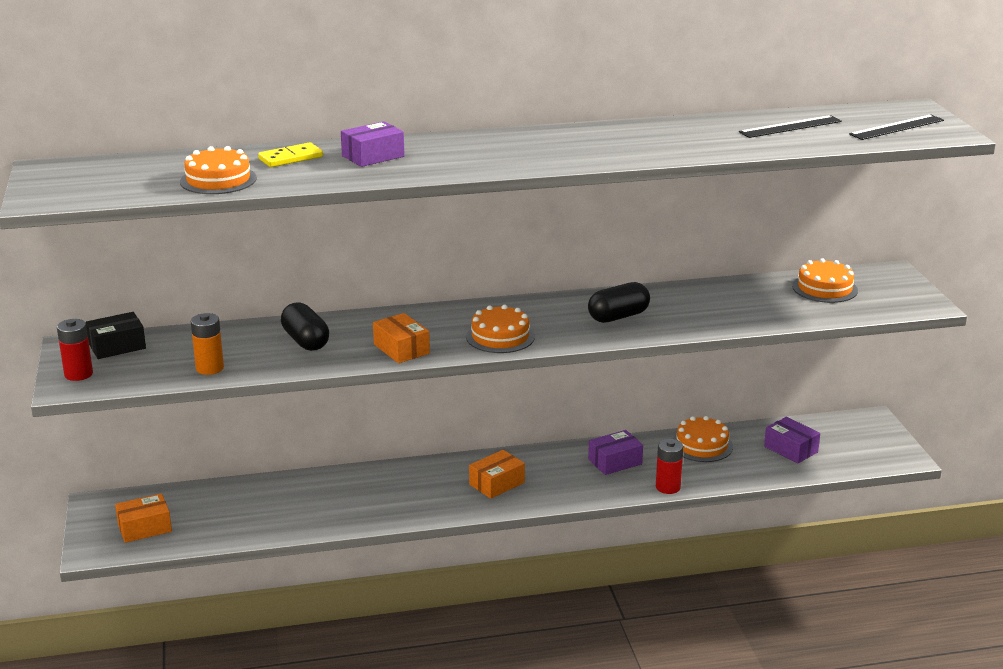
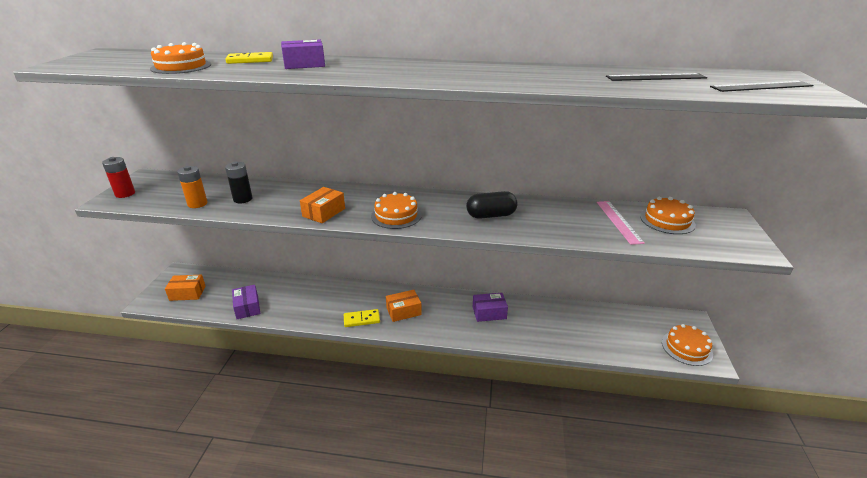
camera: 20 degrees right, 5 degrees up
(117, 346) = (167, 180): black box -> none
(268, 352) = (243, 199): none -> black battery
(305, 341) = (272, 196): black capsule -> none
(401, 349) = (324, 212): orange box -> orange box turned 45 degrees clockwise
(445, 505) = (361, 319): none -> yellow domino
(668, 487) = (515, 342): red battery -> none
(702, 445) = (555, 313): orange cake -> orange cake (686, 348)
(771, 298) = (618, 221): none -> pink ruler
(791, 449) = (620, 331): purple box -> purple box (247, 307)

